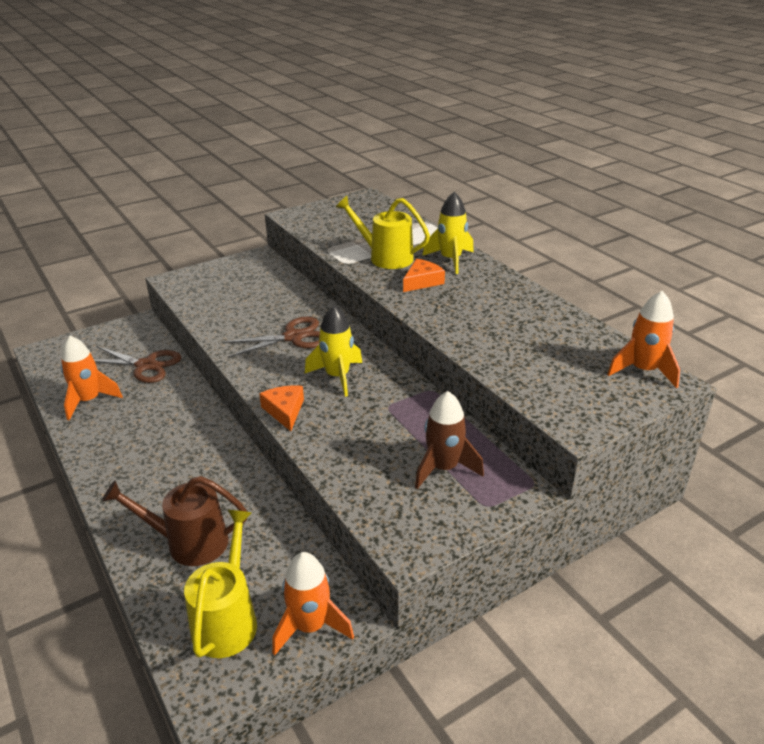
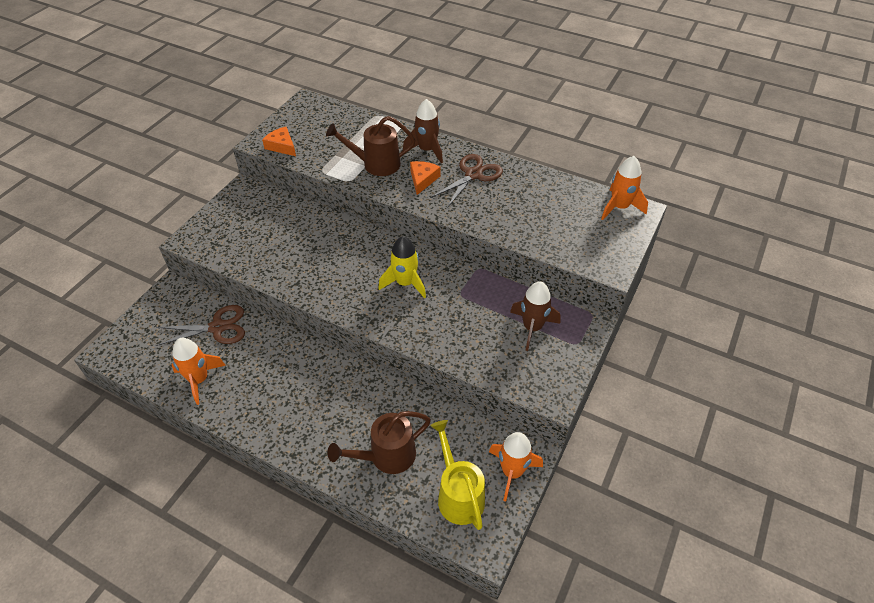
camera: 30 degrees left, 15 degrees up
(284, 411) = (392, 328): orange cheese -> orange cheese (282, 146)
(293, 337) = (342, 260): brown scissors -> brown scissors (473, 174)
(385, 257) = (376, 164): yellow watering can -> brown watering can
(450, 260) = (427, 150): yellow rocket -> brown rocket

